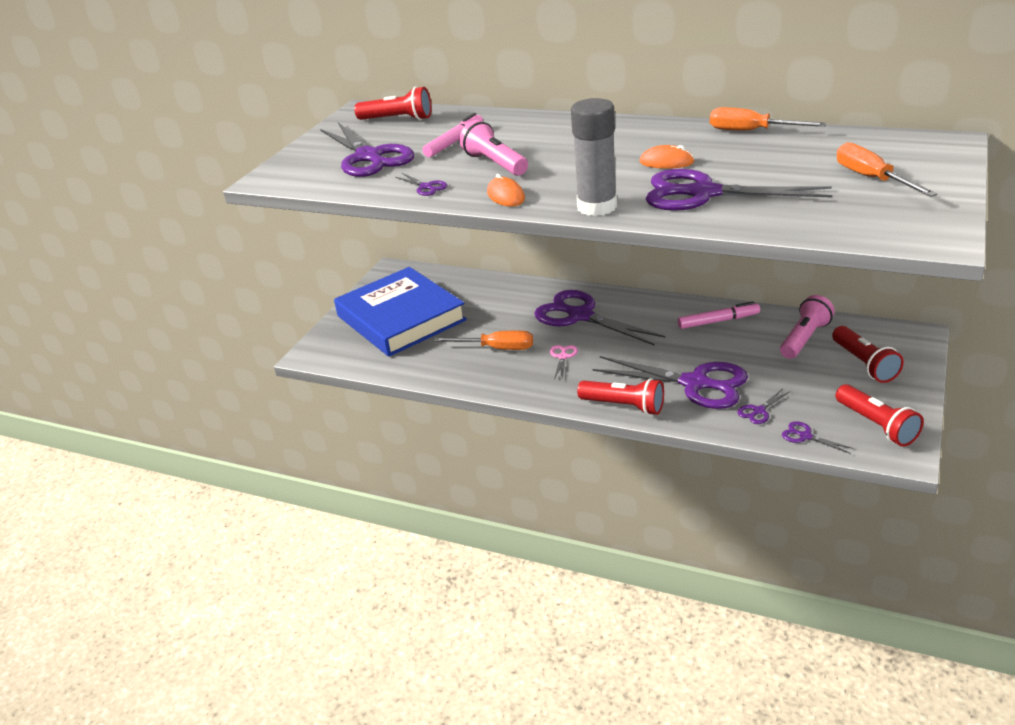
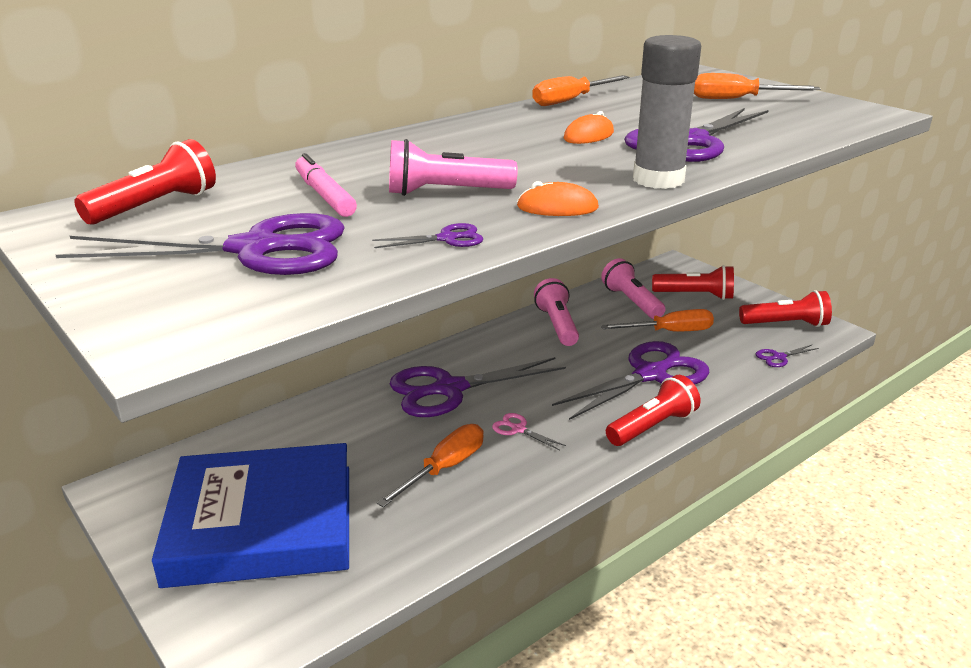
camera: 65 degrees left, 5 degrees down
(718, 321) = (557, 325): pink marker -> pink flashlight
(759, 411) = (723, 362): purple scissors -> none
(776, 372) = (670, 332): none -> orange screwdriver

